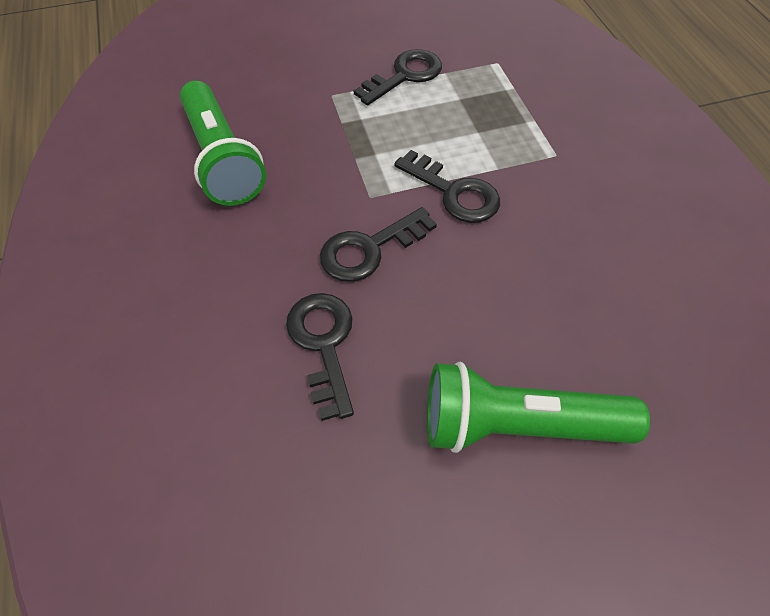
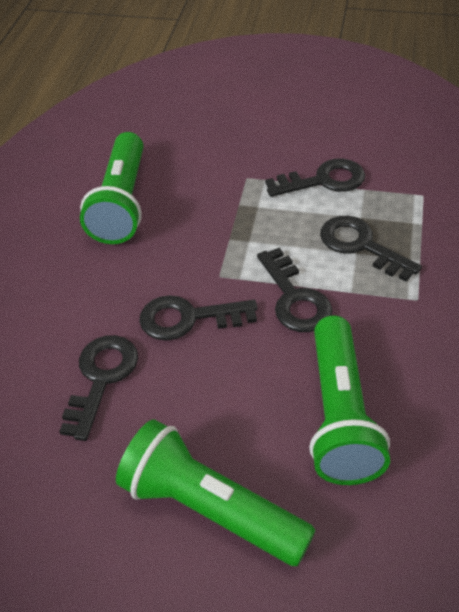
camera: 30 degrees right, 10 degrees down
(477, 124) = (360, 245): none -> black key
(566, 284) = (340, 415): none -> green flashlight

